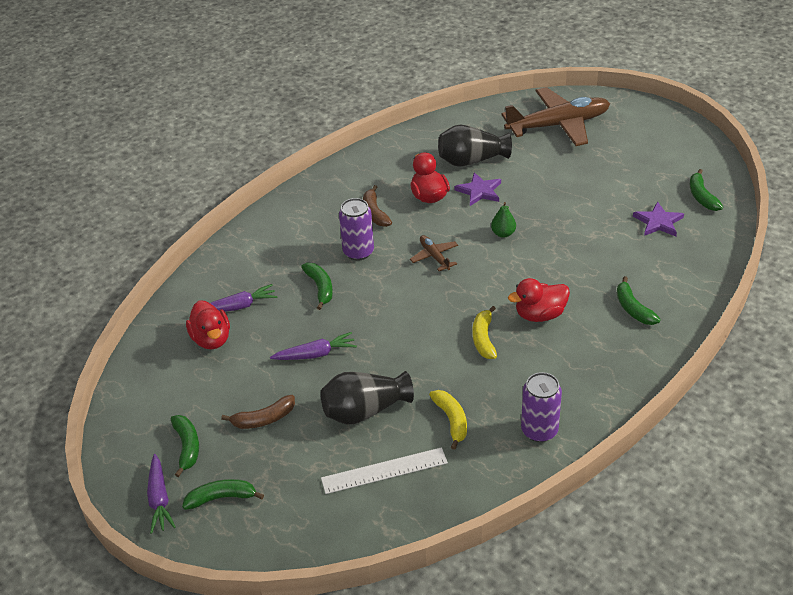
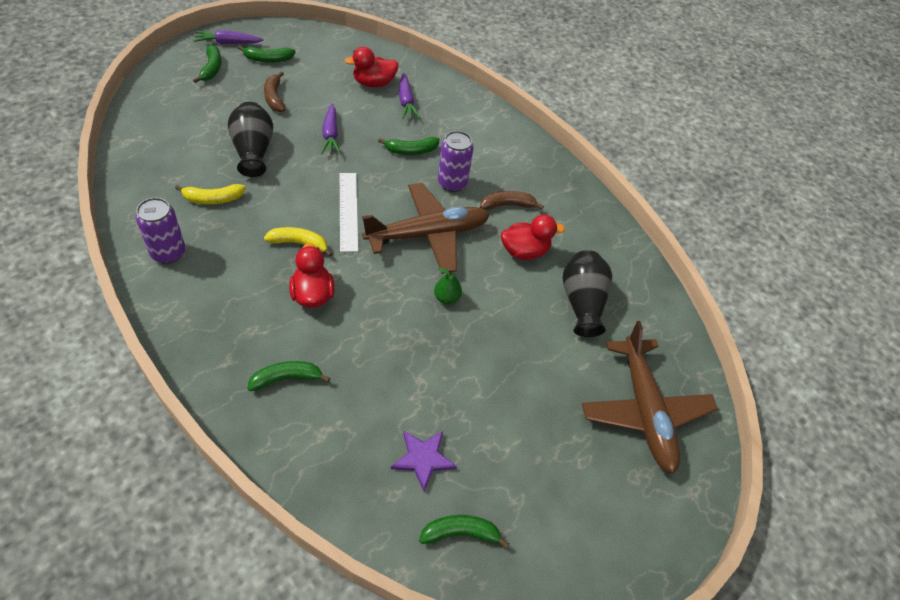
camera: 90 degrees right, 10 degrees up
(384, 471) = (185, 150): white ruler -> white ruler (348, 211)
(434, 257) = (427, 235): brown plane -> brown plane, size x2.23
(479, 191) = (524, 295): purple star -> none

